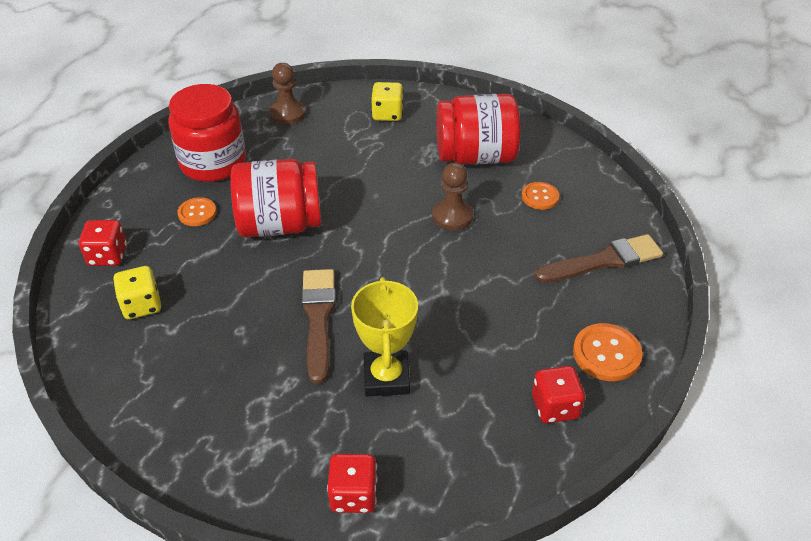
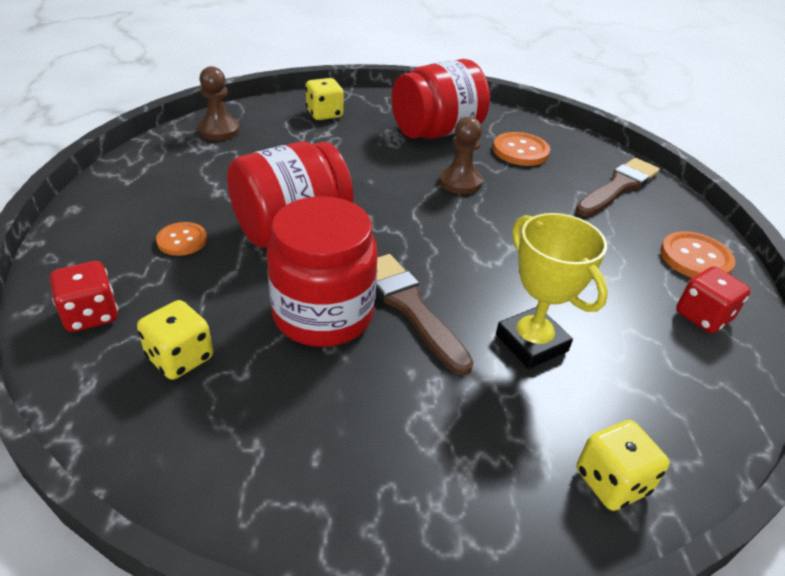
camera: 30 degrees left, 5 degrees down
(213, 163) = (165, 188): red jar -> red jar (323, 314)
(353, 495) = (611, 481): red dice -> yellow dice
(540, 197) = (520, 151): orange button -> orange button, size x1.51

